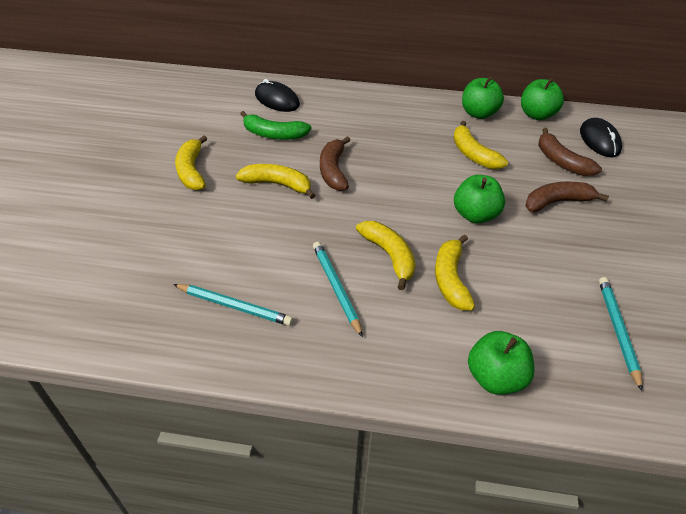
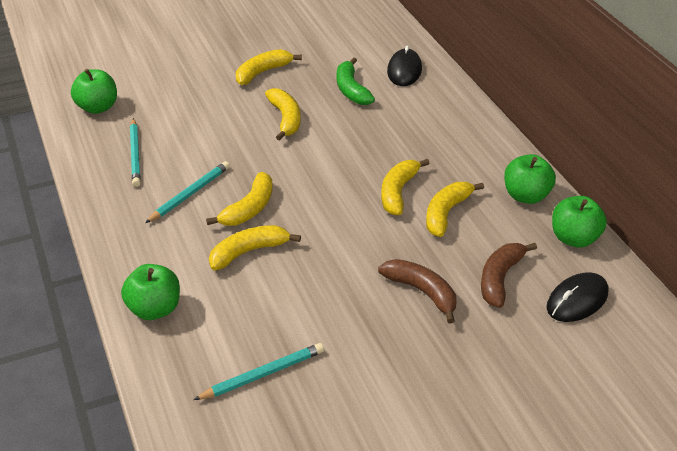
camera: 60 degrees right, 5 degrees down
(333, 170) = (333, 139): brown banana -> none
(431, 166) = (398, 192): none -> yellow banana
(475, 215) = (349, 242): green apple -> green apple (98, 107)

